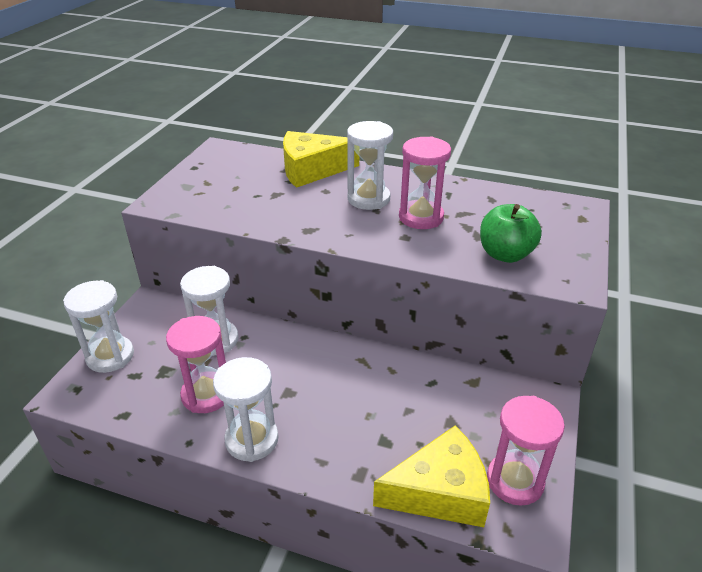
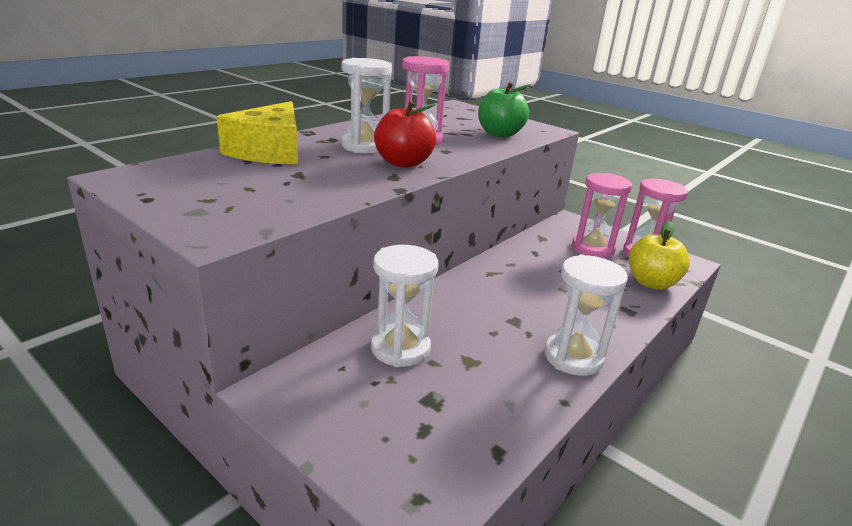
camera: 70 degrees left, 10 degrees down
(110, 356) = (366, 450): white hourglass -> none
(206, 394) = (493, 374): pink hourglass -> pink hourglass (592, 248)
(346, 225) = (403, 163): none -> red apple
(440, 492) = (651, 283): yellow cheese -> yellow apple

